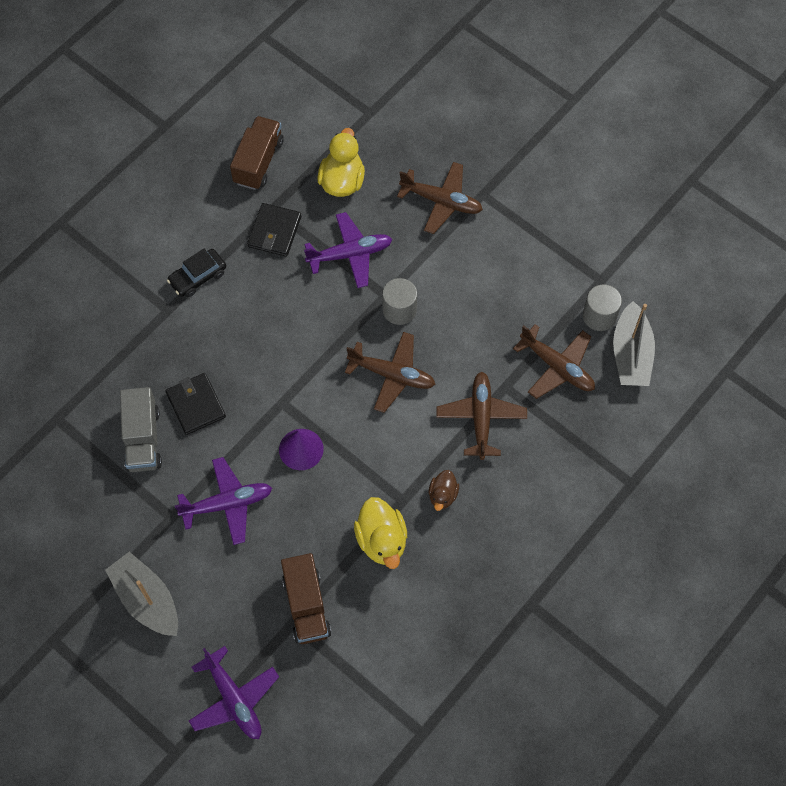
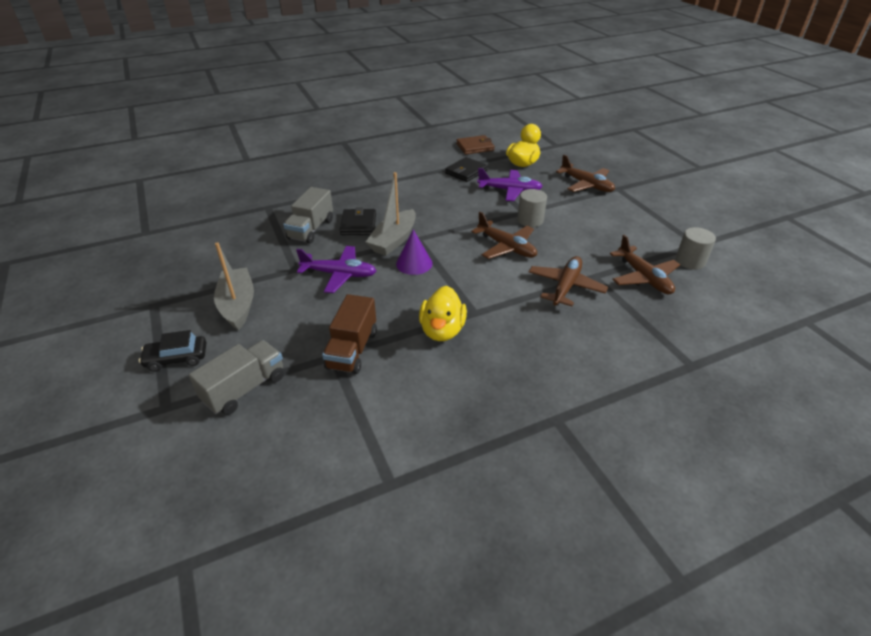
camera: 25 degrees right, 25 degrees down
(198, 277) = (404, 177): black car -> black car (177, 358)
(234, 699) = (245, 389): purple plane -> grey truck
(258, 162) = (475, 147): brown truck -> brown wallet
(442, 495) = (510, 320): brown duck -> none
(631, 354) = (713, 288): grey boat -> grey boat (394, 240)

